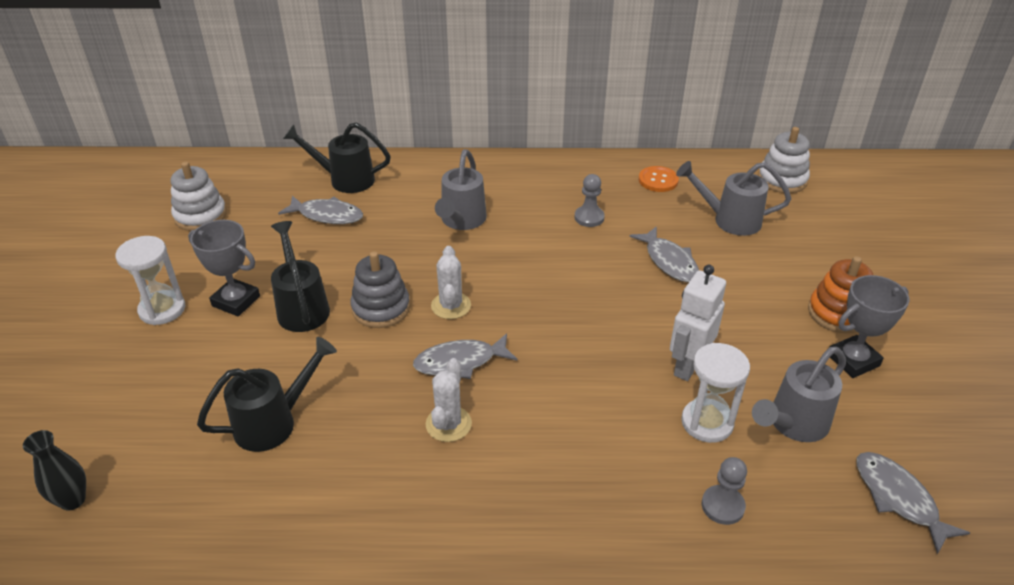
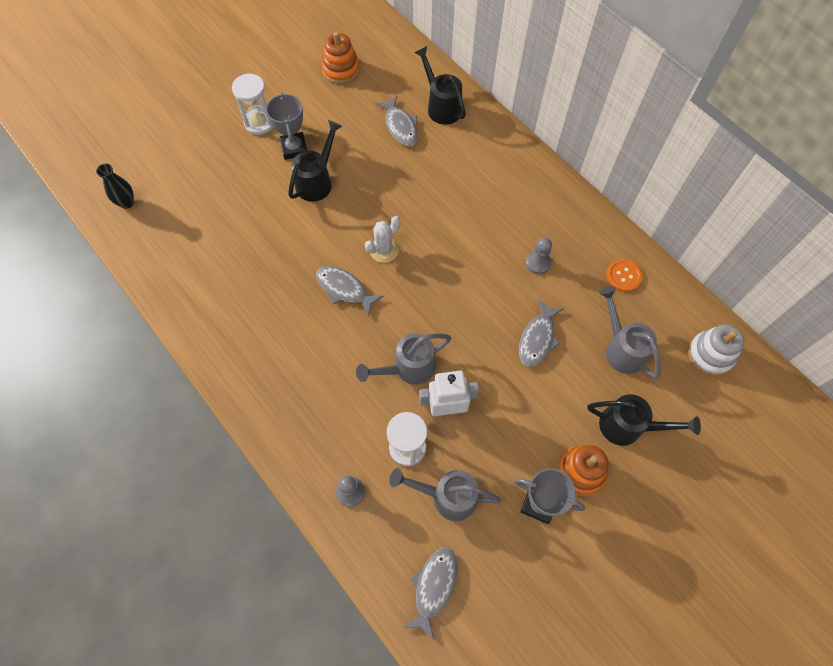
camera: 50 degrees right, 25 degrees up
(200, 216) = (341, 70): white stacking toy -> orange stacking toy
(273, 423) = (231, 239): black watering can -> black watering can (627, 426)
(381, 308) = (350, 218): grey stacking toy -> none
(448, 424) = (296, 318): white cactus -> none
(461, 220) = (464, 196): grey watering can -> grey watering can (408, 368)

